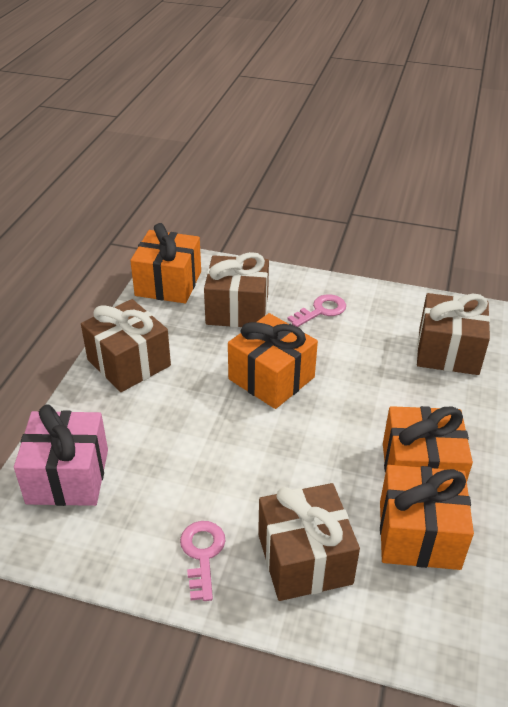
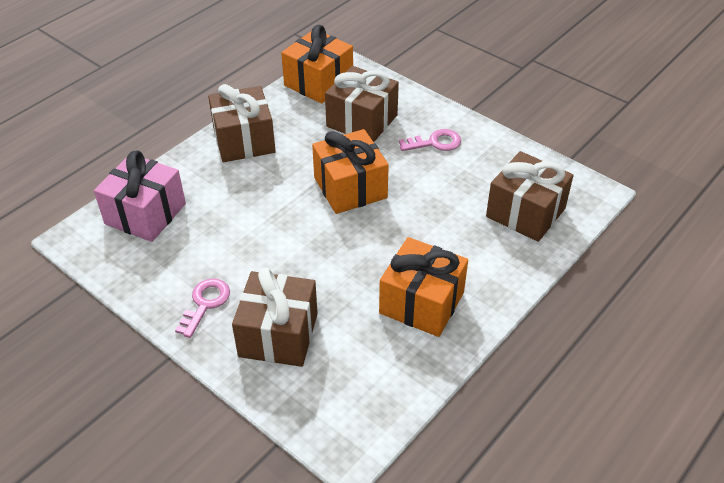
camera: 25 degrees right, 5 degrees up
(419, 534) = (382, 350): orange gift -> none

